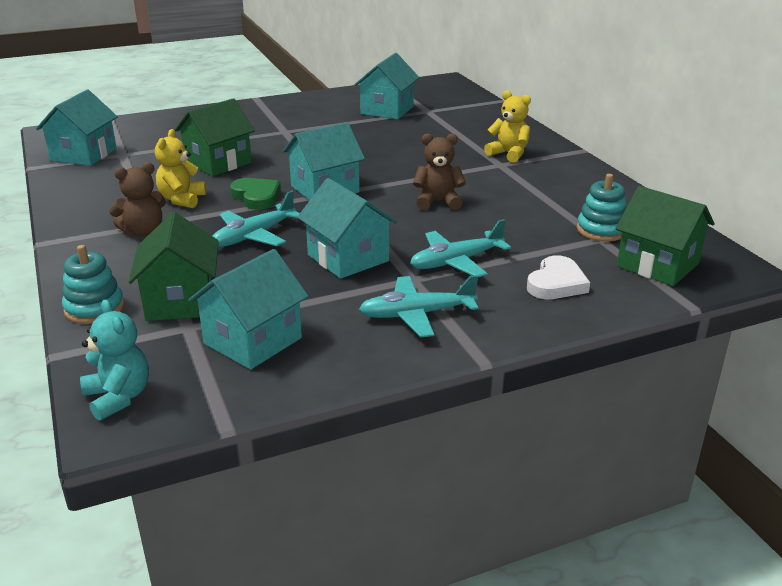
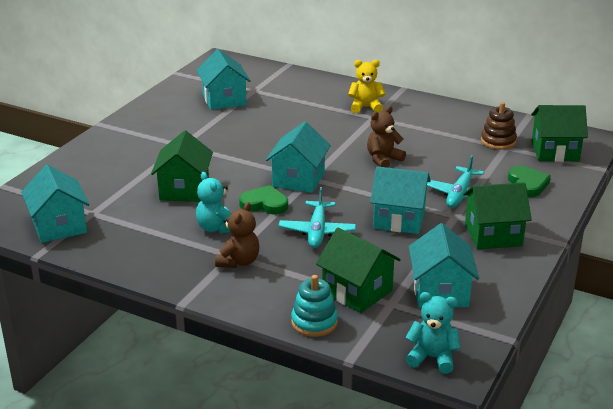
camera: 40 degrees left, 0 degrees up
(182, 200) = (216, 228): yellow teddy bear -> turquoise teddy bear
(416, 314) = (493, 235): turquoise plane -> green house
(556, 283) = (527, 184): white heart -> green heart
(601, 230) = (498, 141): turquoise stacking toy -> brown stacking toy

